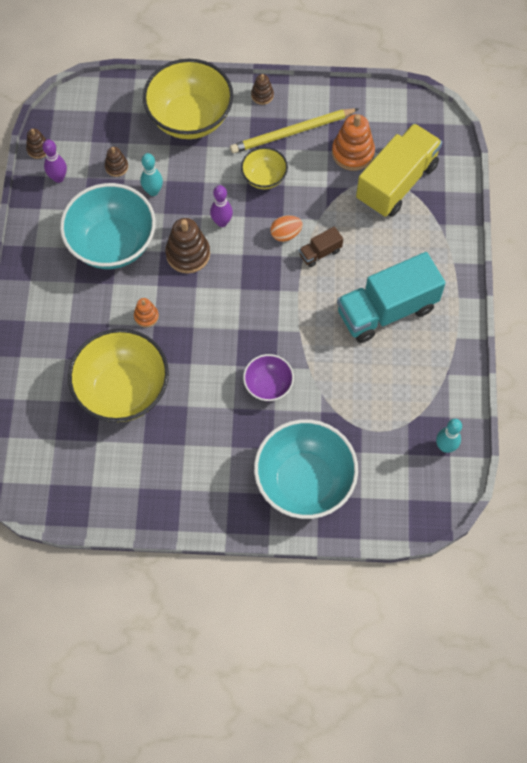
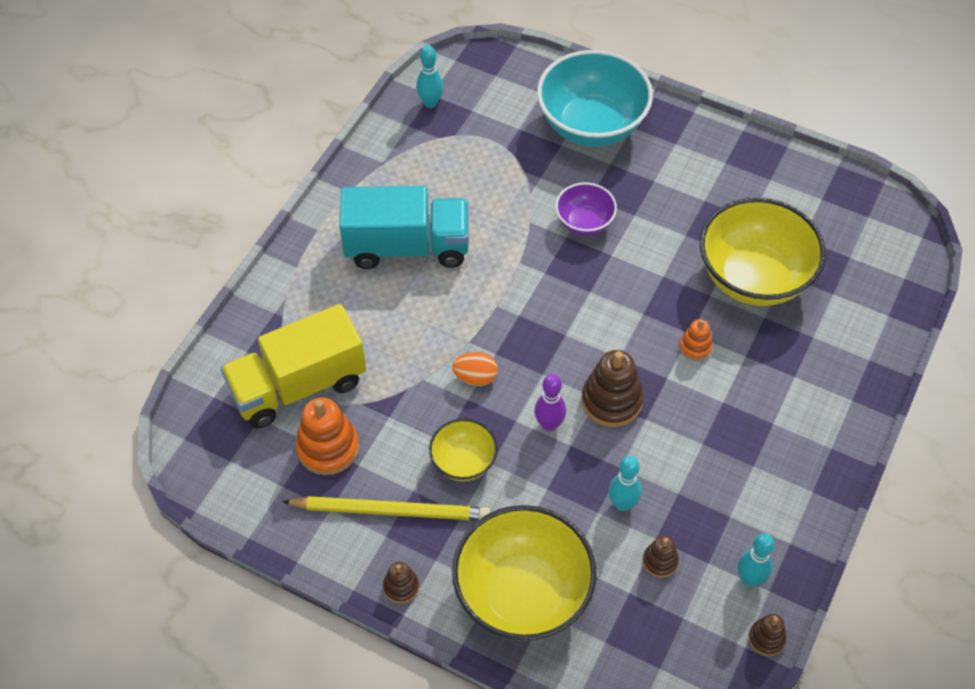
camera: 155 degrees left, 10 degrees down
(58, 178) = (750, 578): purple bowling pin -> turquoise bowling pin
(112, 243) = (705, 453): turquoise bowl -> none
(320, 253) = (446, 338): brown truck -> none

